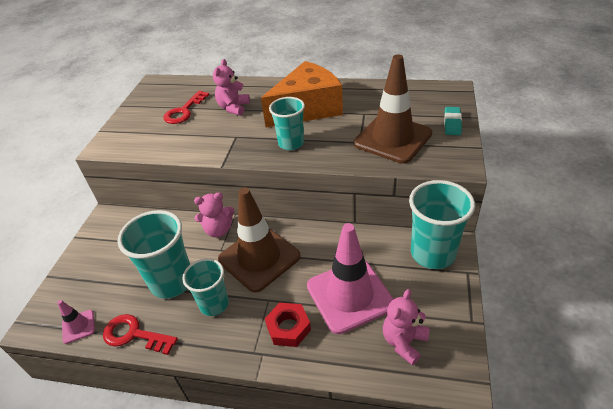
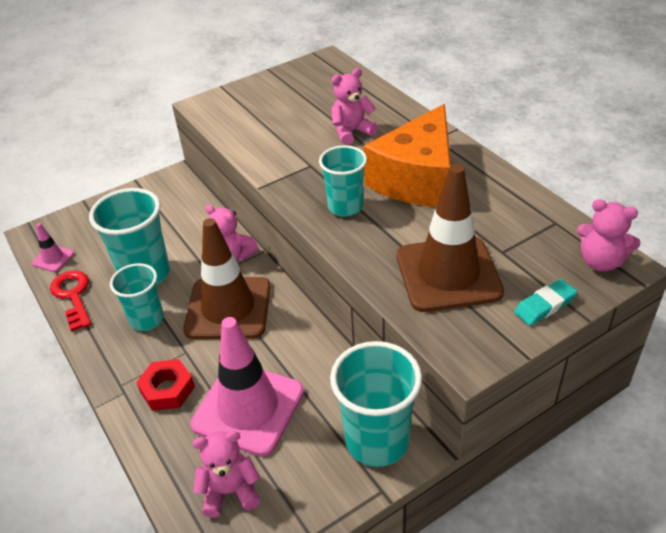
camera: 45 degrees right, 0 degrees up
(184, 111) = (307, 108): red key -> none
(307, 109) = (417, 179): orange cheese -> orange cheese turned 105 degrees clockwise
(443, 93) = (600, 262): none -> pink teddy bear

